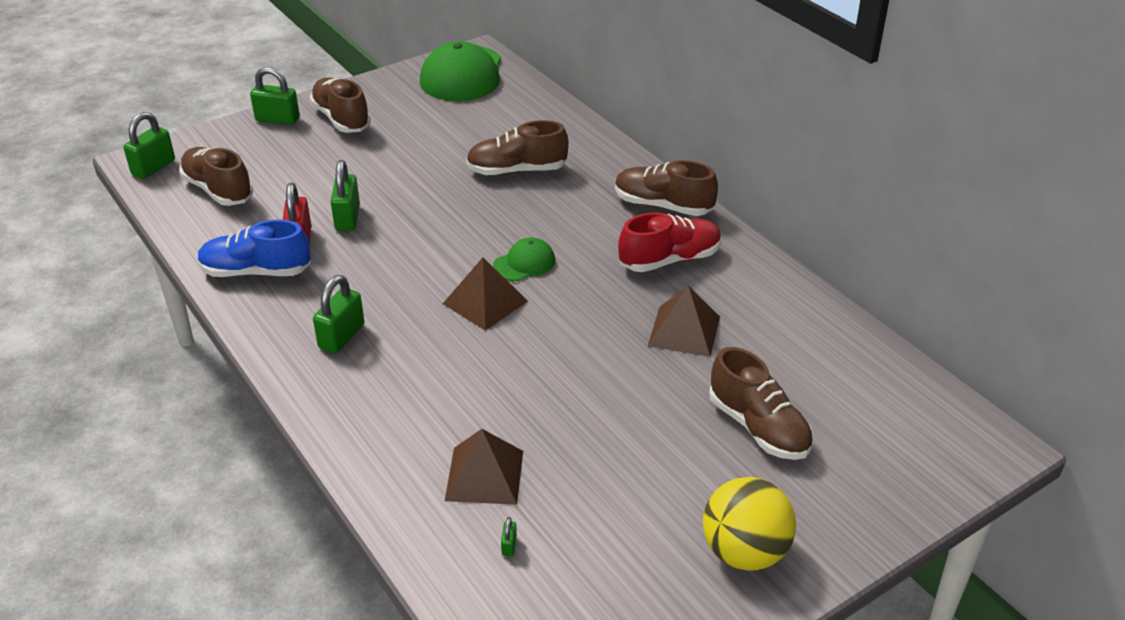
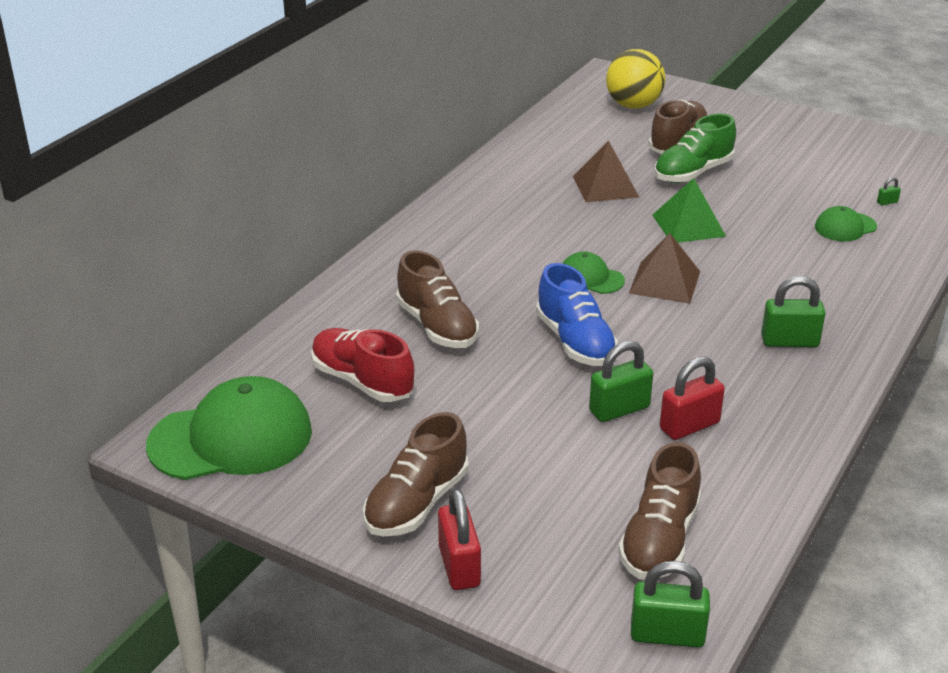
camera: 115 degrees left, 5 degrees down
(256, 272) = (764, 434): blue shoe -> blue shoe (575, 342)
(277, 119) = (459, 566): green padlock -> red padlock
(484, 475) = (845, 227): brown pyramid -> green cap
(569, 357) = (688, 225): none -> green pyramid
(663, 206) = (435, 230): brown shoe -> none
(669, 260) = (517, 210): red shoe -> red shoe (362, 381)
(677, 408) = (693, 173): none -> green shoe
(744, 552) = (789, 130): yellow ball -> yellow ball (633, 105)

